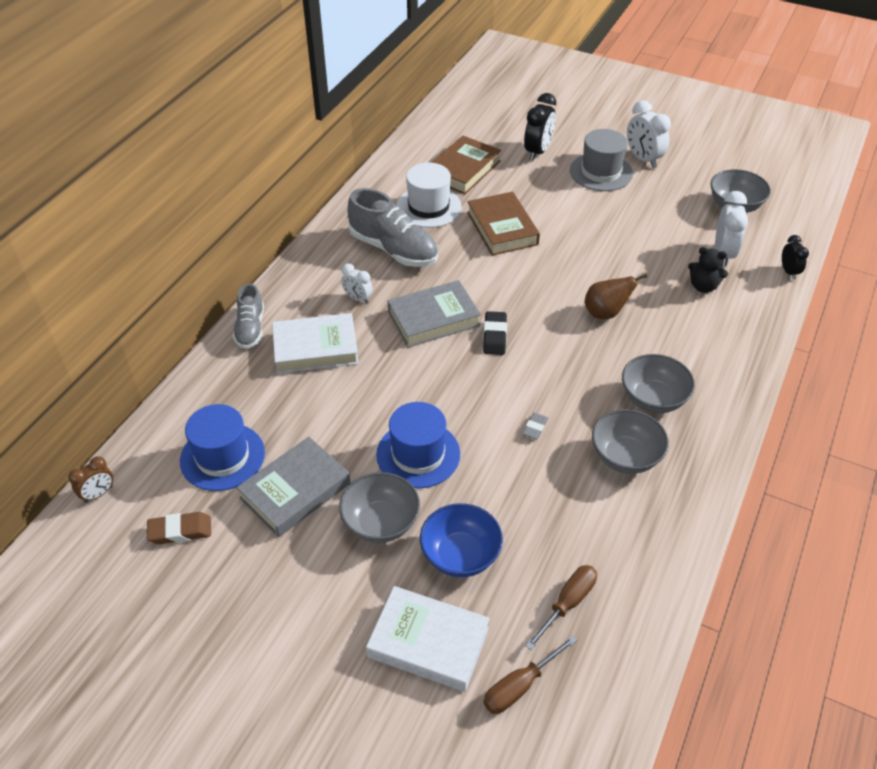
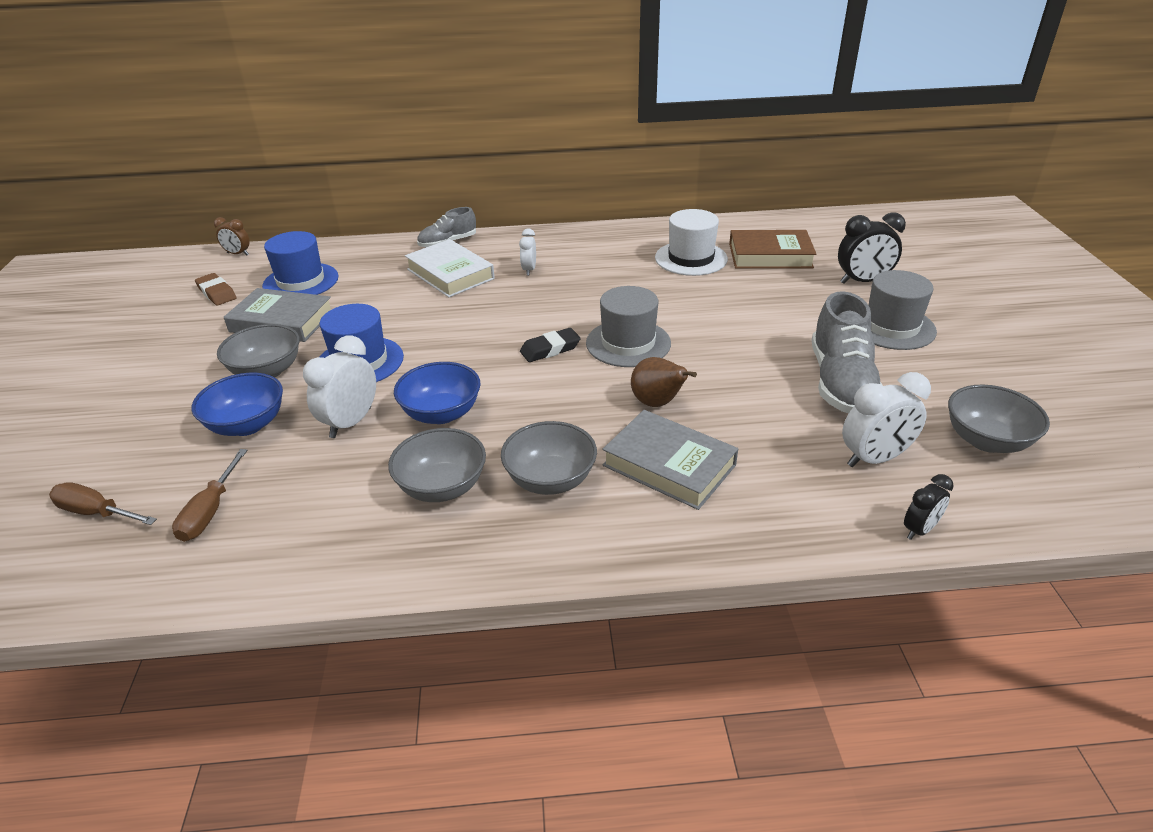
camera: 60 degrees right, 10 degrees down
(394, 249) = (611, 263): grey shoe -> grey shoe (841, 382)
(428, 642) = (137, 441): white book -> none
(433, 318) = (541, 311): grey book -> grey book (669, 465)
(502, 228) = (712, 302): brown book -> none
(521, 293) = (628, 343): none -> grey hat
(535, 427) = (441, 413): grey eraser -> blue bowl
(567, 603) = (210, 511): brown screwdriver -> brown screwdriver turned 90 degrees clockwise
(643, 159) = (962, 345): white clock -> white clock (350, 422)
(703, 286) = (789, 460): black teddy bear -> none

